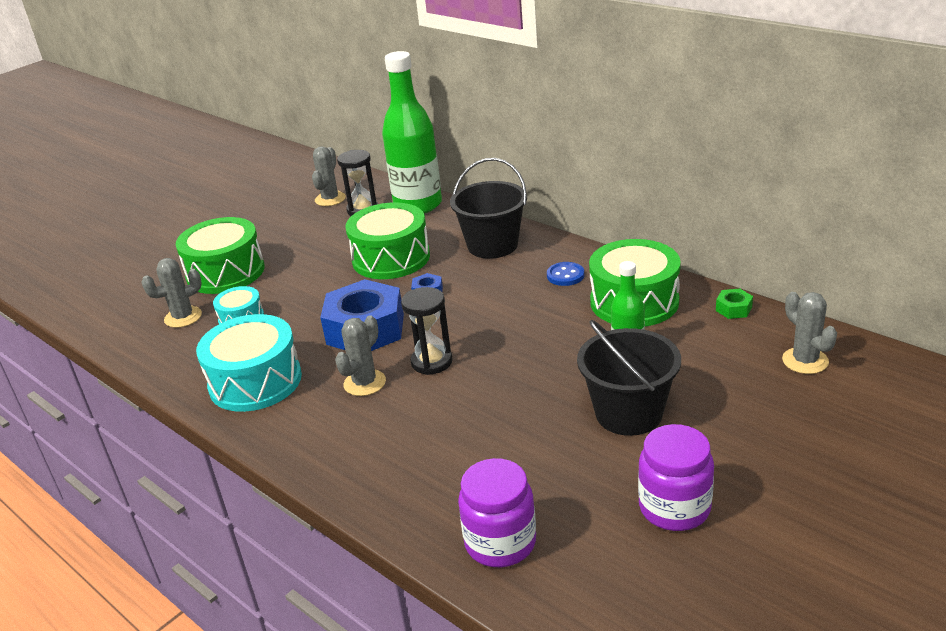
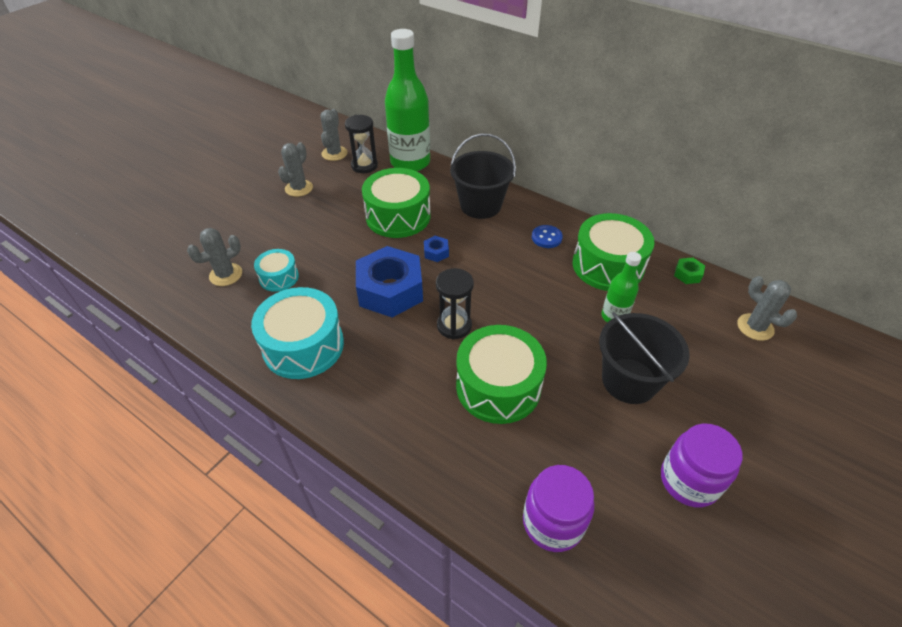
camera: 10 degrees left, 15 degrees up
(225, 272) = (256, 227): green drum -> green drum (498, 386)
(364, 383) = (401, 348): grey cactus -> grey cactus (299, 188)

